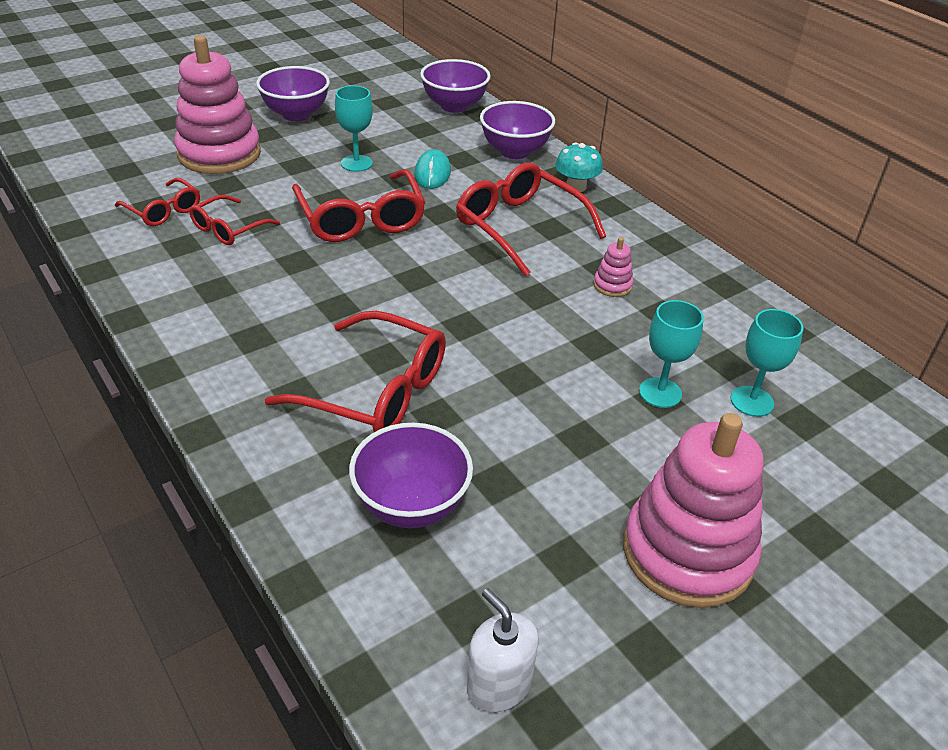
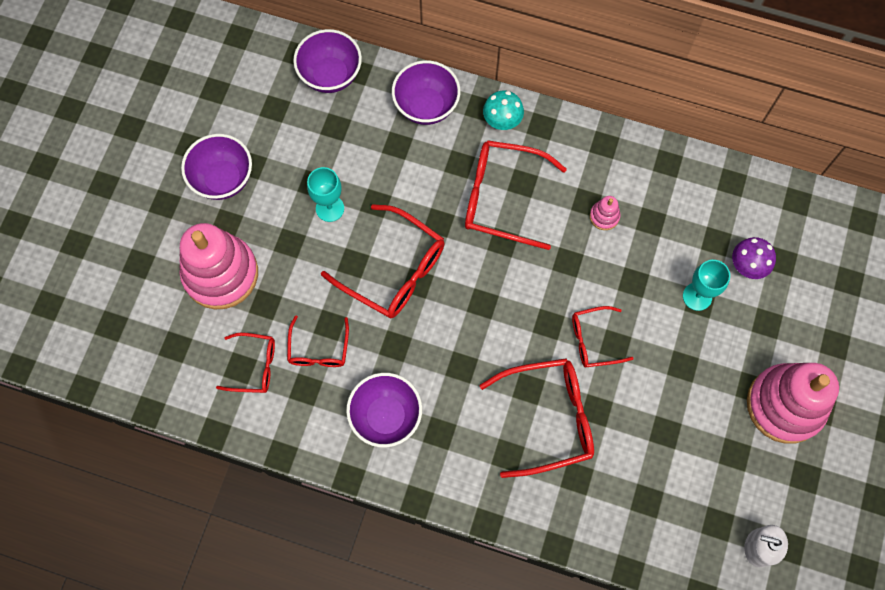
camera: 35 degrees left, 30 degrees up
(411, 505) = (637, 481): purple bowl -> purple bowl (386, 416)
(432, 173) = (393, 179): turquoise mouse -> none
(498, 361) = (594, 340): none -> red glasses
(752, 401) = (748, 265): turquoise goblet -> purple mushroom

